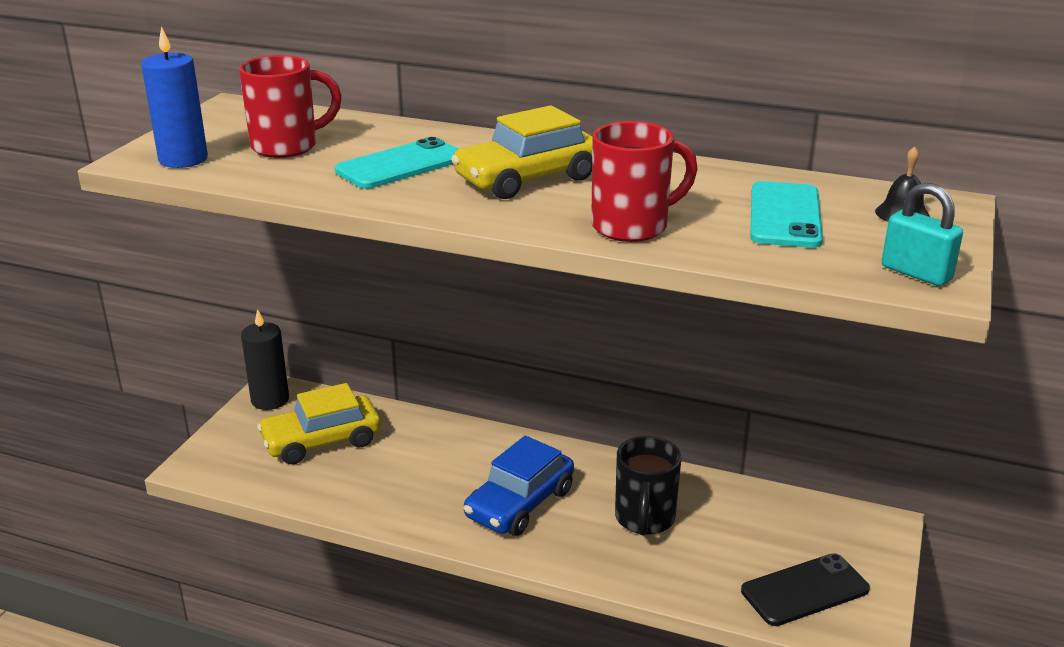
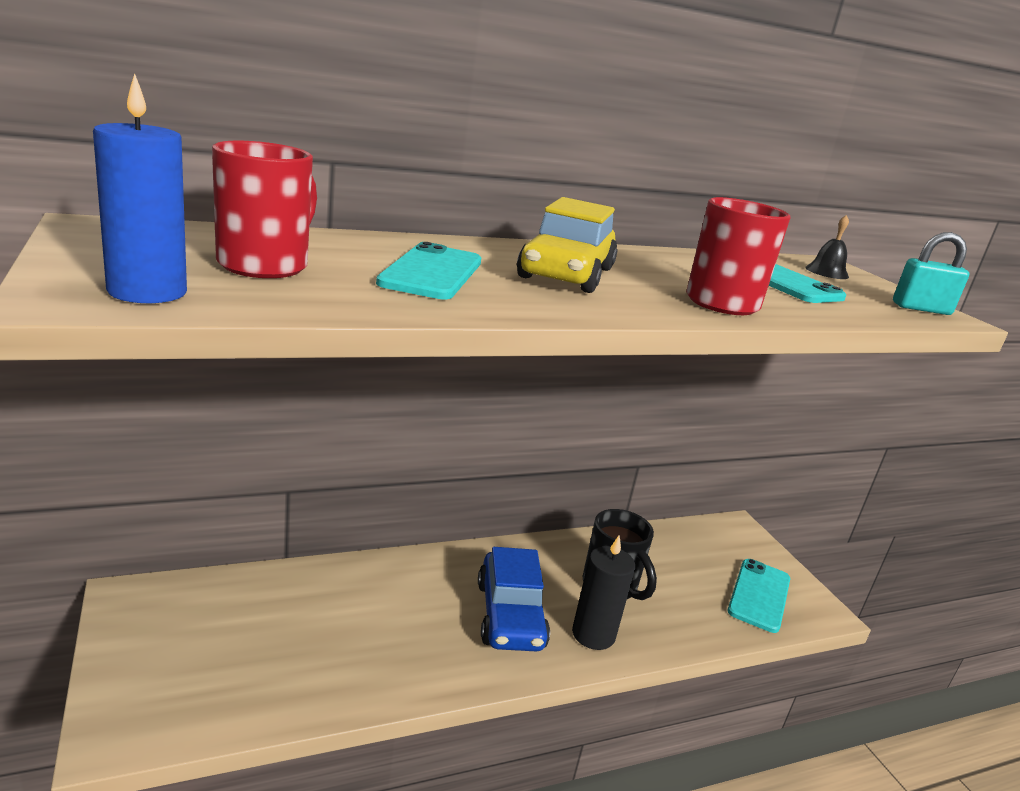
camera: 45 degrees left, 5 degrees down
(270, 400) = (137, 609): black candle -> black candle (593, 634)
(321, 441) = (252, 633): yellow car -> none
(805, 590) = (759, 595): black phone -> turquoise phone

